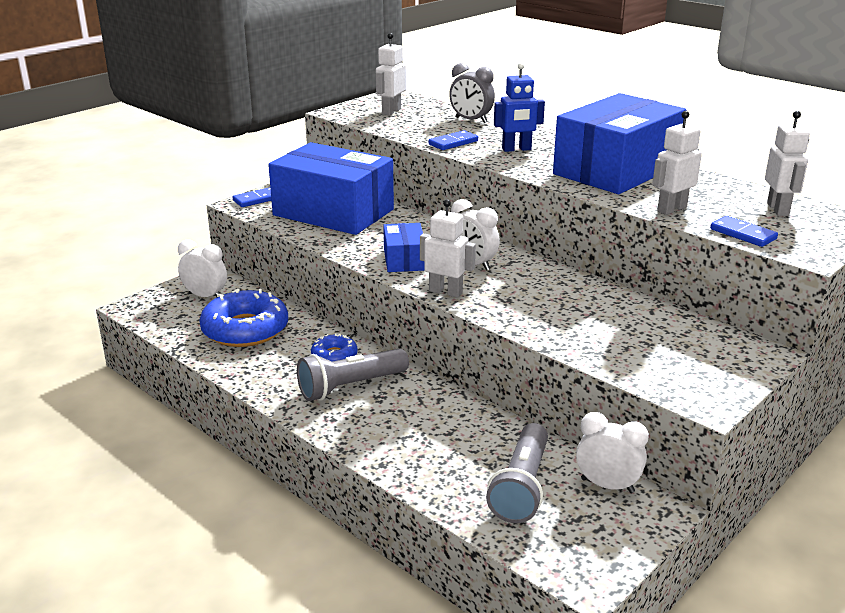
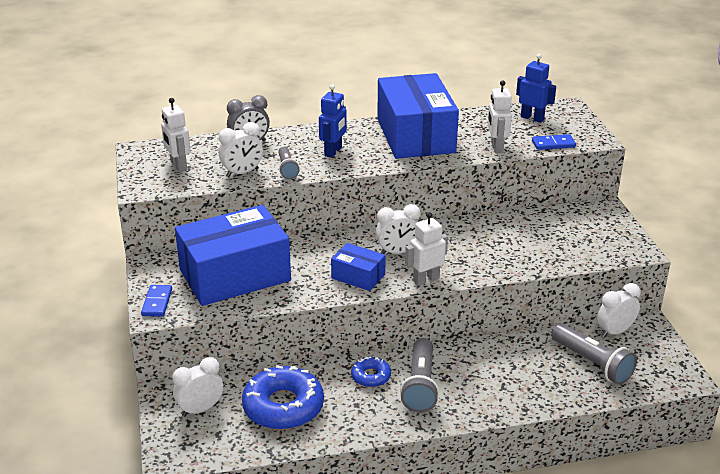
camera: 55 degrees left, 5 degrees up
(417, 131) = (242, 173): none -> white clock
(453, 143) = (287, 169): blue domino -> grey flashlight
(778, 209) = (532, 118): white robot -> blue robot

